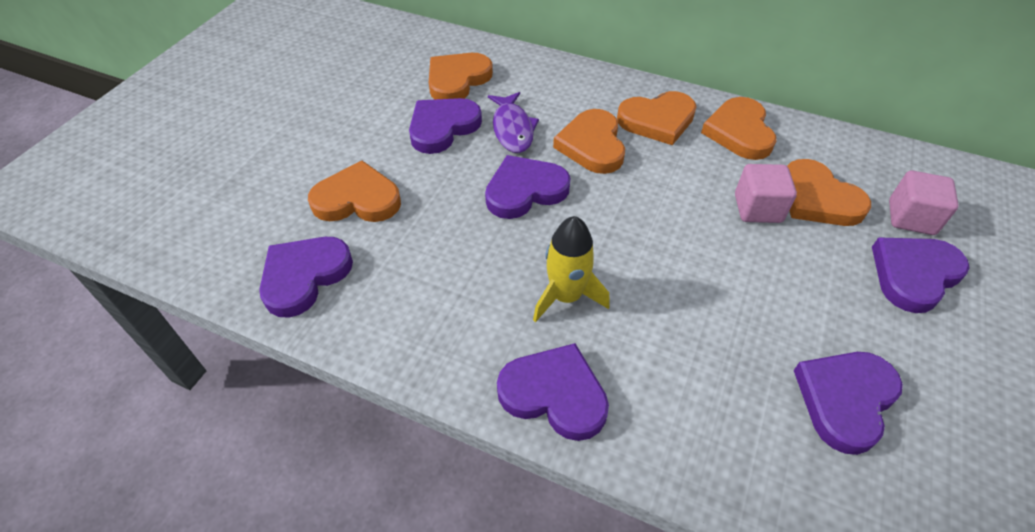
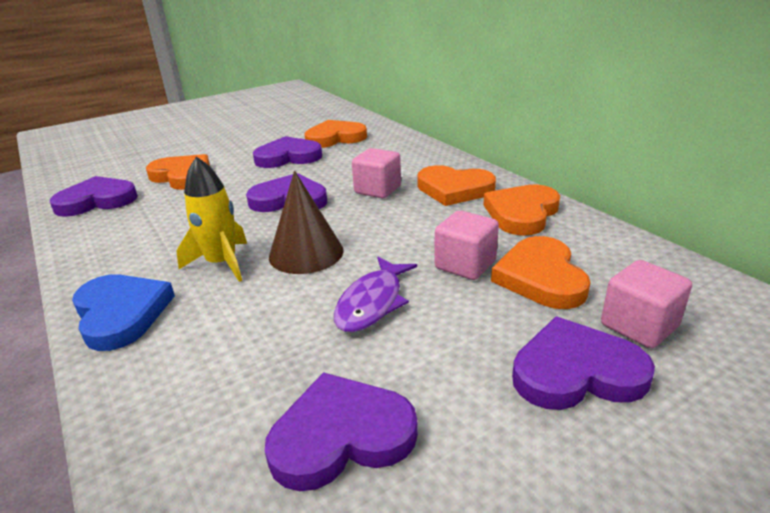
camera: 35 degrees right, 20 degrees down
(512, 129) = (333, 168): purple fish -> purple fish (372, 303)
(554, 394) = (121, 314): purple heart -> blue heart
(592, 145) = (377, 190): orange heart -> pink cube
(624, 251) = (306, 253): none -> brown cone

